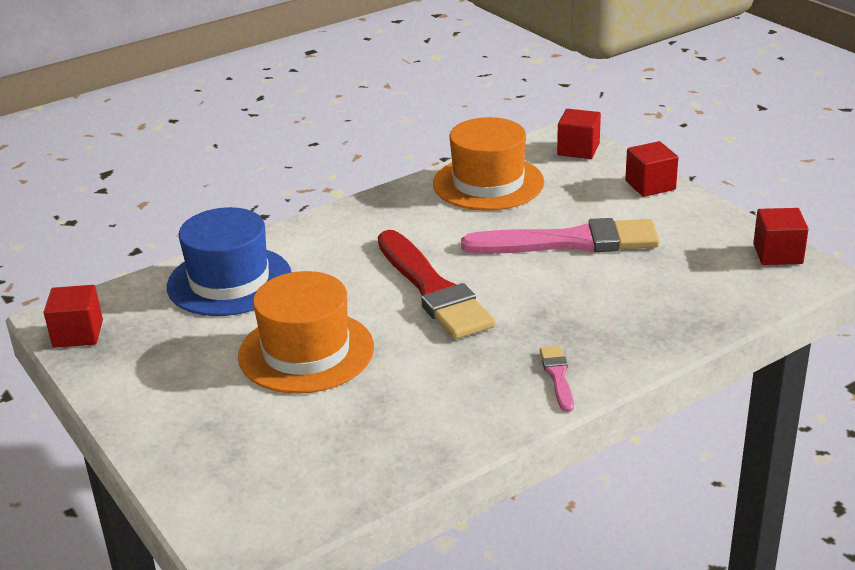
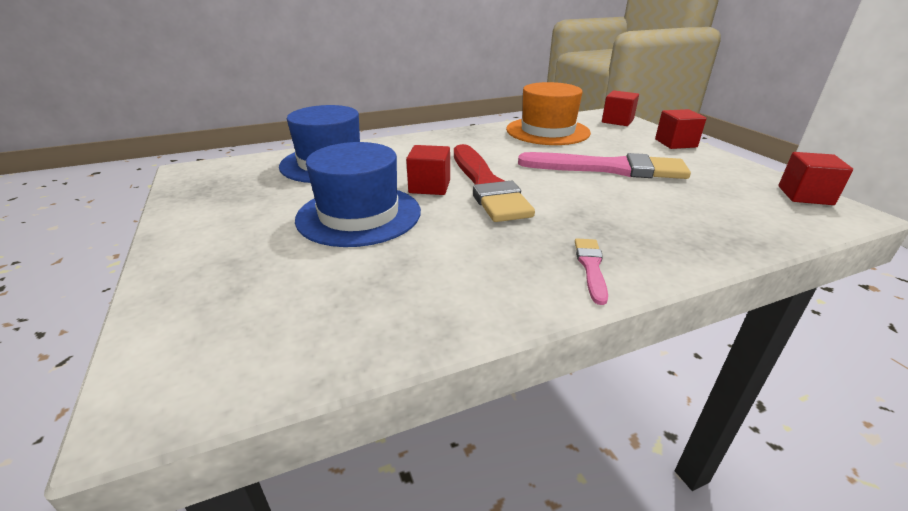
camera: 10 degrees right, 0 degrees up
(78, 334) = (194, 181): red cube -> red cube (429, 186)
(306, 352) = (359, 215): orange hat -> blue hat

